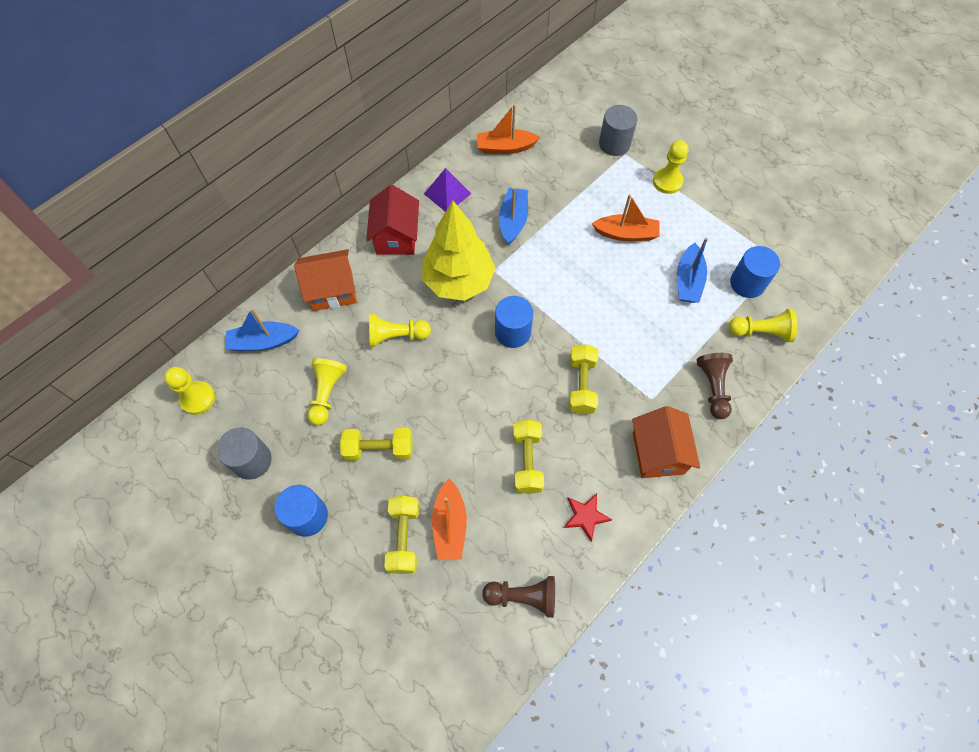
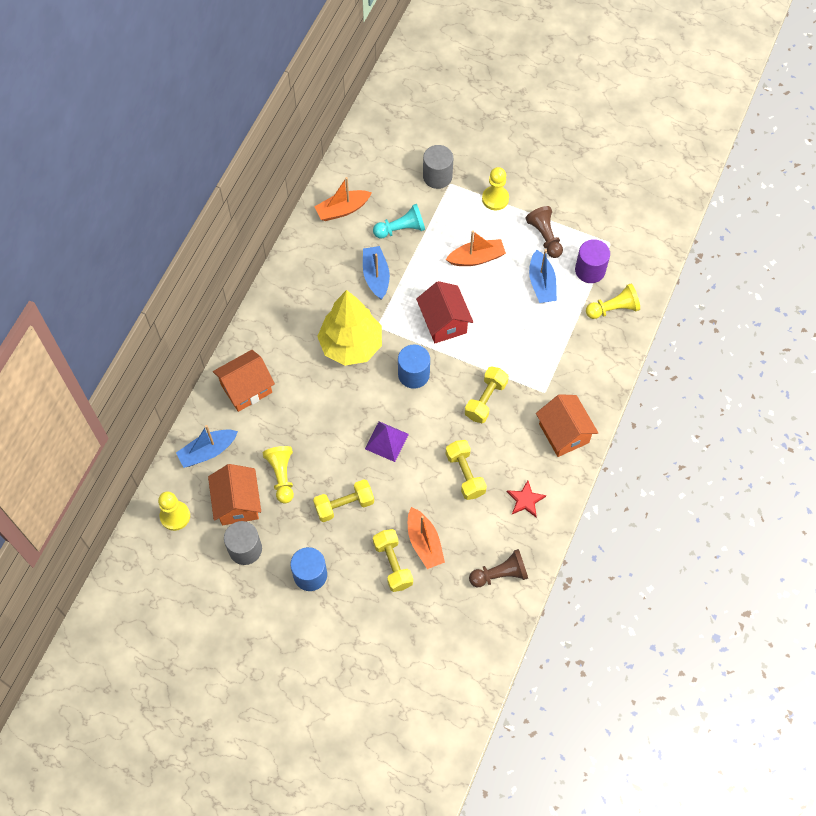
camera: 20 degrees left, 0 degrees up
(268, 407) = (237, 503): none -> orange house
(396, 237) = (281, 323): red house -> red house (444, 322)
(396, 336) = (318, 409): yellow pawn -> none
(447, 193) = (309, 269): purple pyramid -> purple pyramid (386, 441)
(557, 182) = (401, 229): none -> turquoise pawn
(581, 385) = (485, 400): yellow dumbbell -> yellow dumbbell turned 45 degrees clockwise
(713, 388) = (589, 367): brown pawn -> brown pawn (545, 237)
(747, 283) = (590, 270): blue cylinder -> purple cylinder

